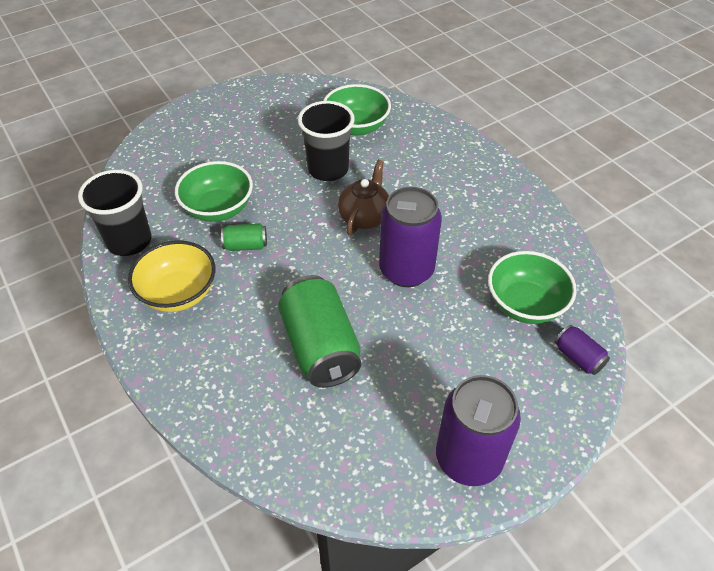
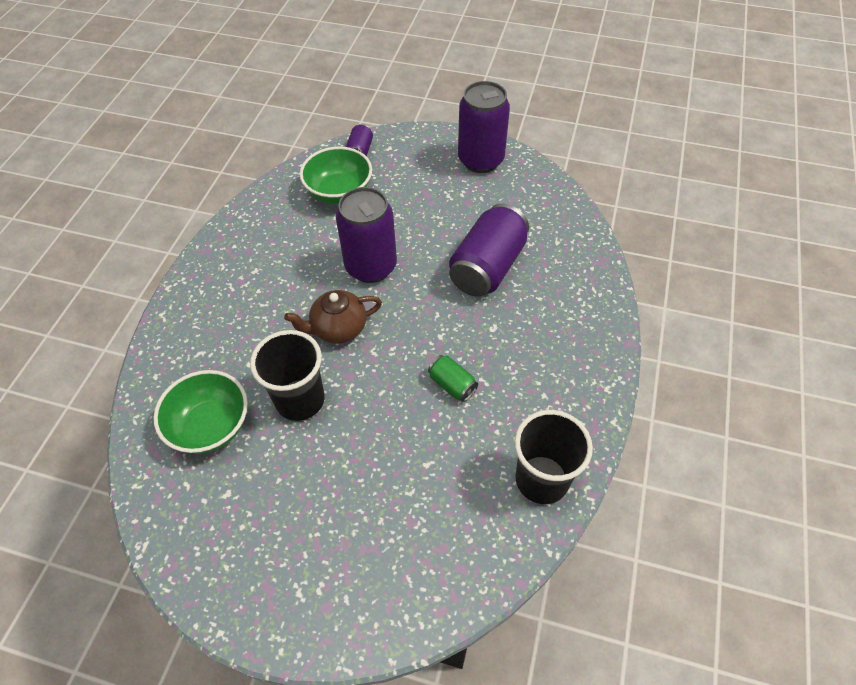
camera: 130 degrees left, 5 degrees up
(178, 293) = (544, 387): yellow bowl -> none
(218, 209) = (434, 445): green bowl -> none
(320, 346) = (487, 267): green can -> purple can

